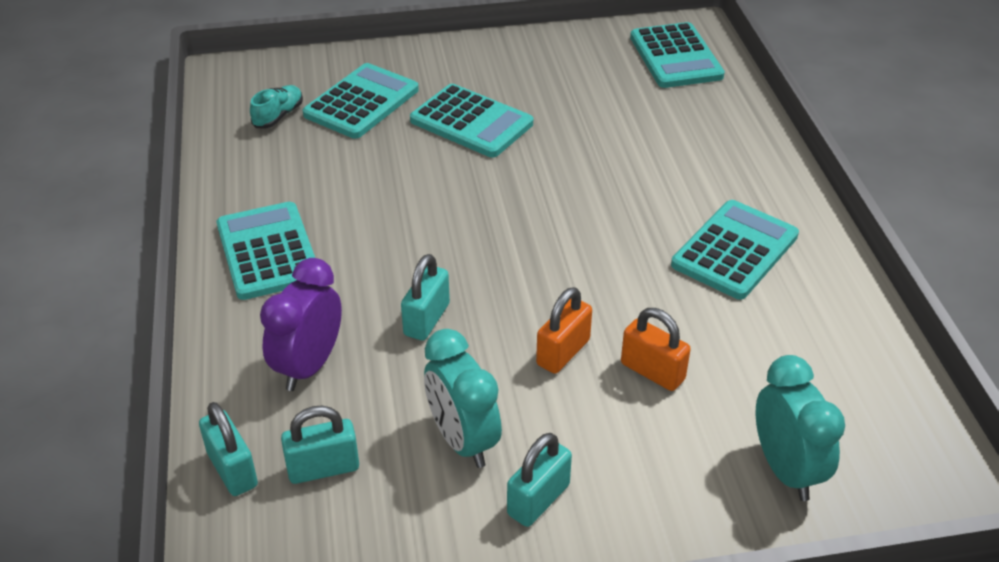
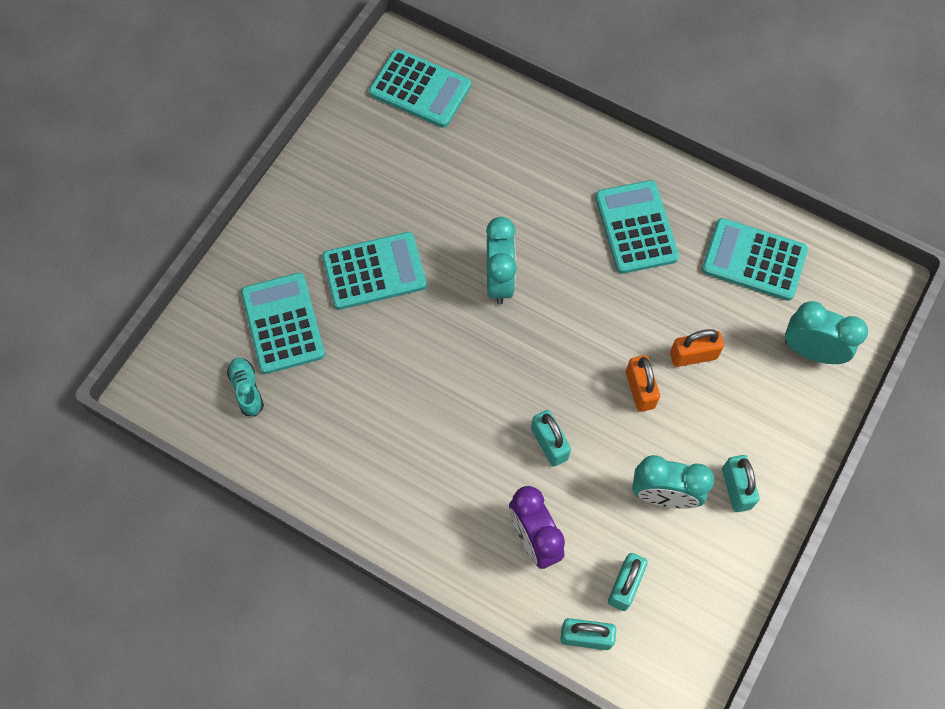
camera: 50 degrees left, 25 degrees up
(268, 251) = (401, 494): turquoise calculator -> turquoise calculator (754, 260)
(558, 195) = (499, 280): none -> turquoise clock

